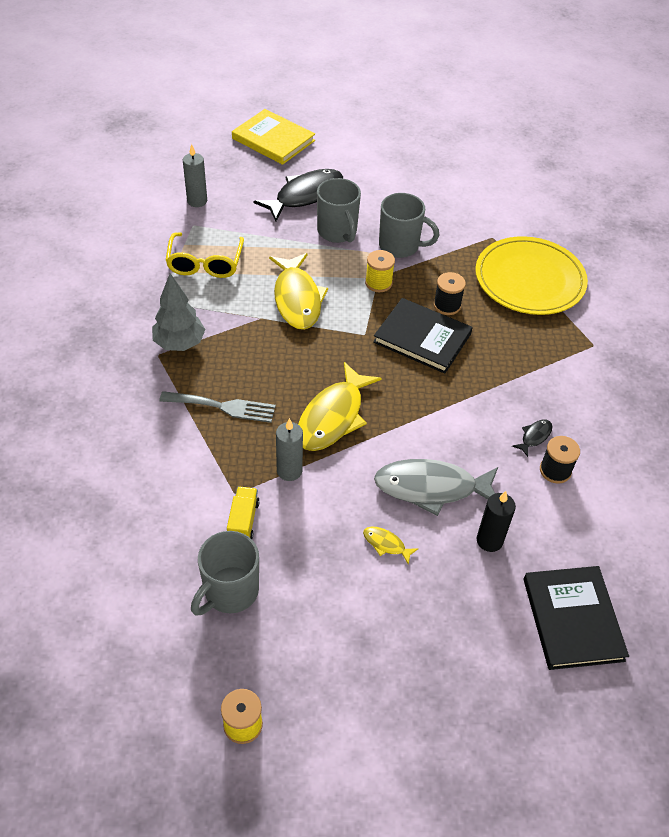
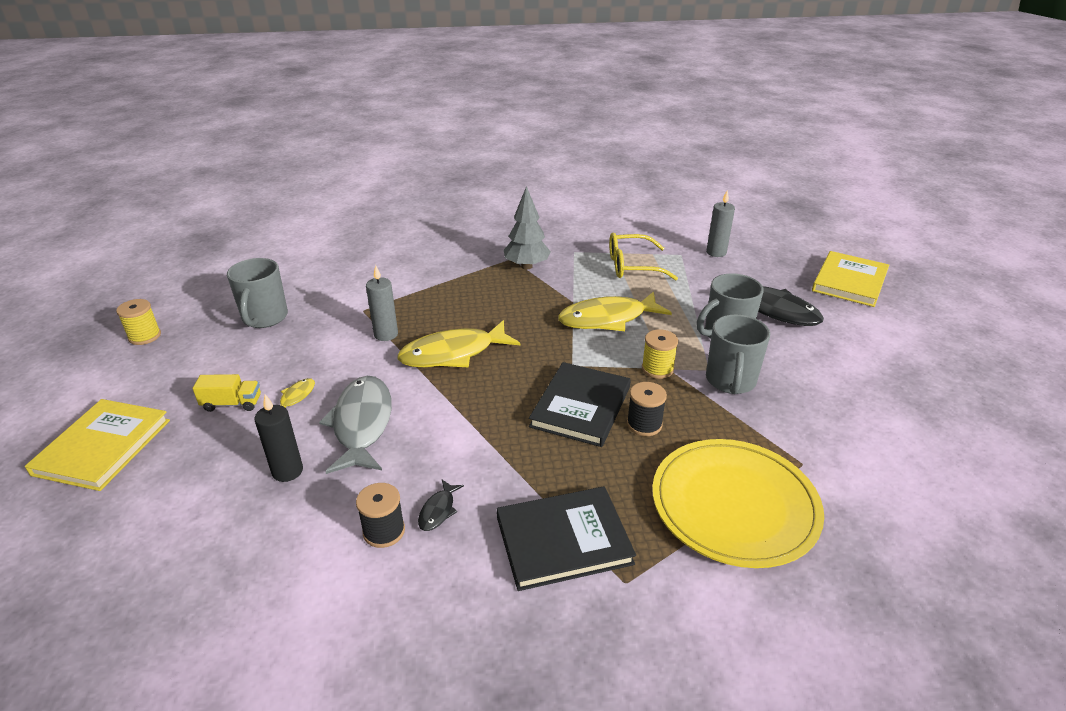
camera: 85 degrees right, 15 degrees down
(223, 407) = (457, 294): grey fork -> none
(230, 592) = (264, 318): grey mug -> grey mug turned 120 degrees counterclockwise
(243, 521) = (333, 317): yellow truck -> yellow truck (232, 403)
(333, 416) = (453, 353): yellow fish -> yellow fish turned 45 degrees counterclockwise
(449, 710) = (103, 447): none -> yellow book
(534, 437) = (438, 510): black fish -> black fish turned 75 degrees clockwise
(572, 619) = (166, 545): black book -> black book (563, 540)

